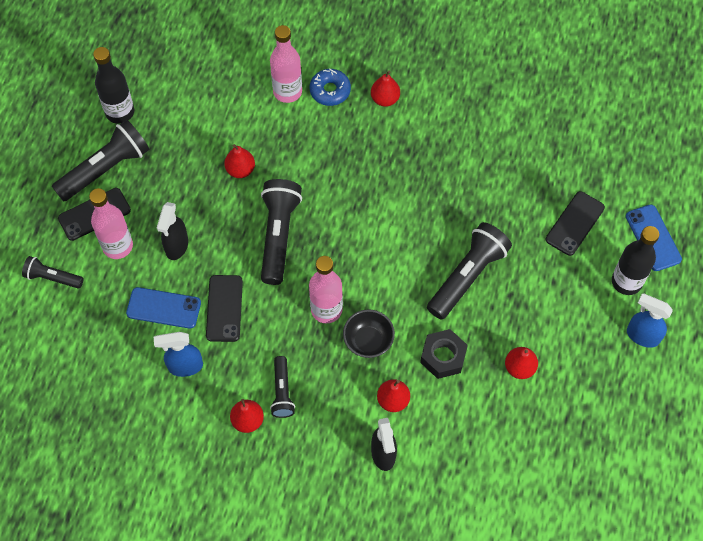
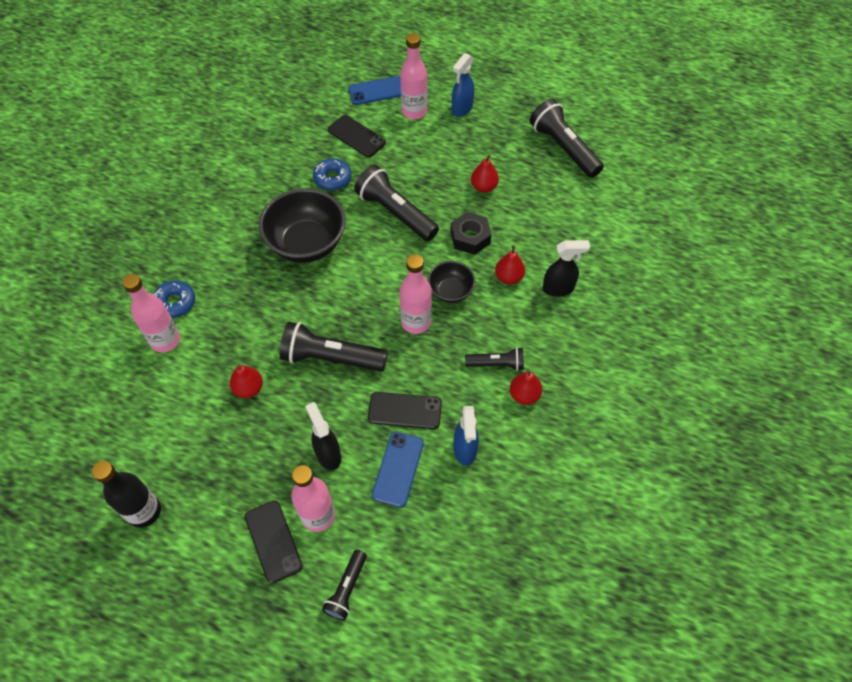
camera: 85 degrees left, 5 degrees down
(106, 169) = (216, 528): black flashlight -> black flashlight (563, 148)
(176, 246) = (328, 454): black spray bottle -> black spray bottle turned 135 degrees counterclockwise
(385, 99) = (198, 258): red pear -> none
(414, 194) = (307, 244): none -> black bowl
(507, 207) = (332, 178): none -> blue donut
(626, 282) = (414, 111): black bottle -> pink bottle

